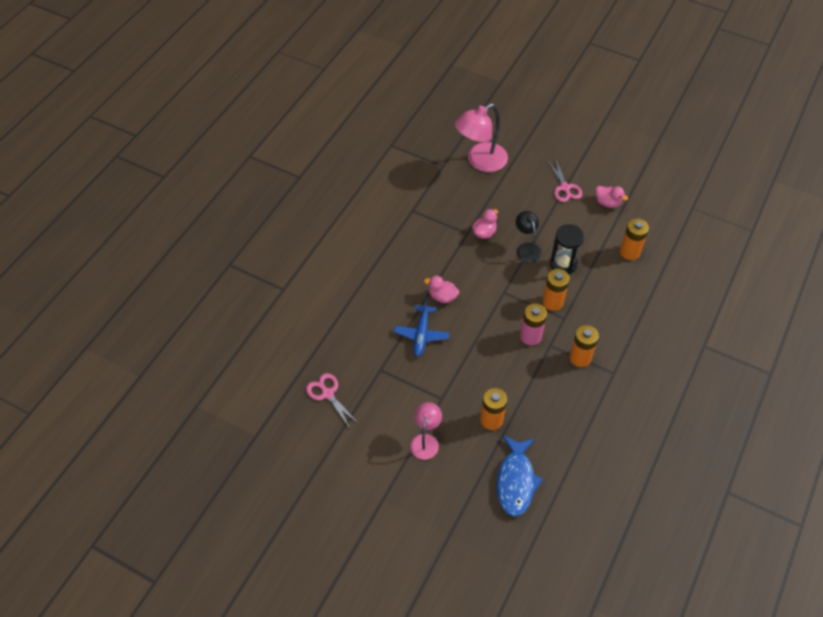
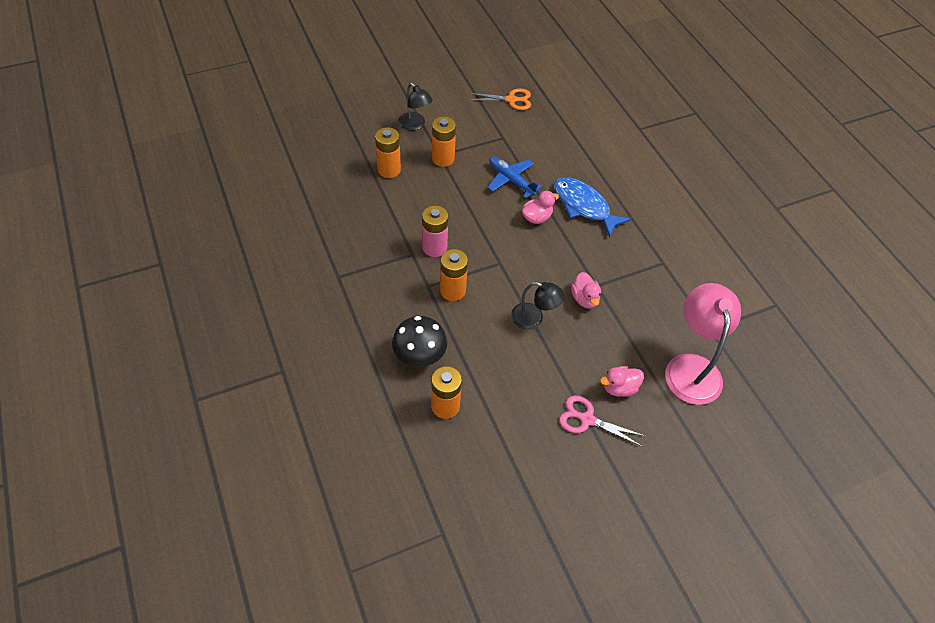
camera: 125 degrees right, 0 degrees up
(328, 394) = (511, 100): pink scissors -> orange scissors
(425, 441) = (415, 125): pink lamp -> black lamp
(516, 481) = (327, 150): blue fish -> blue fish (584, 206)
(563, 264) = (487, 334): black hourglass -> none
(580, 358) = (377, 265): orange battery -> orange battery (443, 159)
(607, 203) = (529, 445): pink duck -> pink duck (619, 388)
(614, 286) = (419, 355): none -> black mushroom

